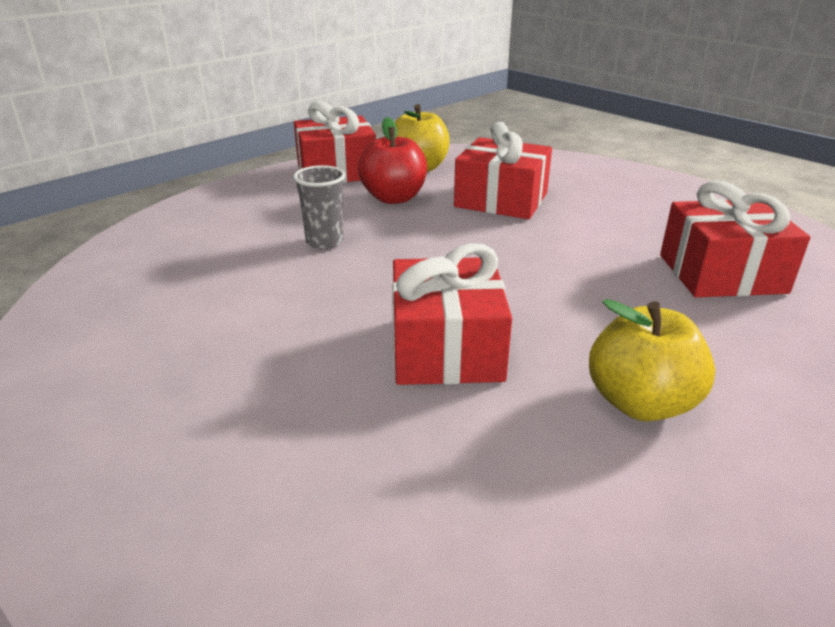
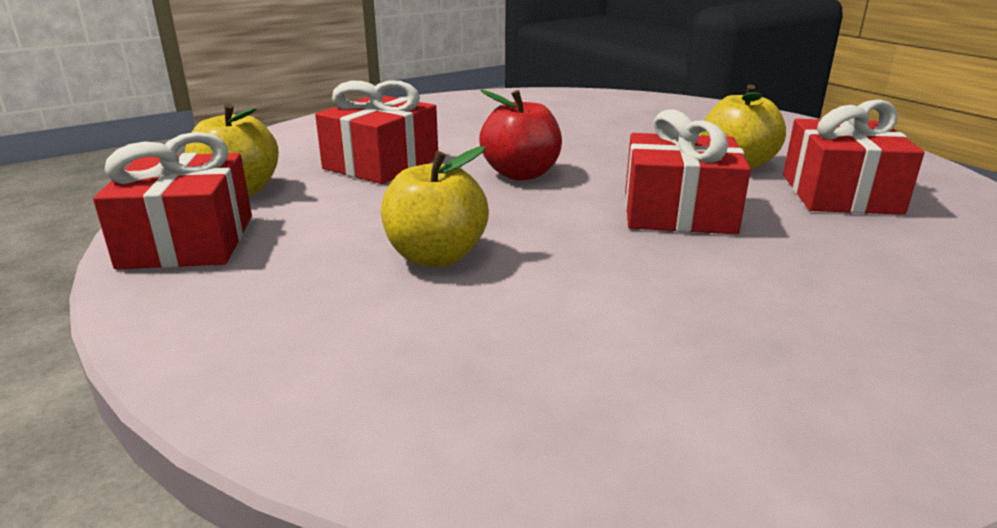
camera: 80 degrees left, 5 degrees down
(325, 242) = (436, 256): grey cup -> yellow apple
(393, 198) = (328, 211): red apple -> red apple (521, 174)
(721, 274) = (567, 120): red gift -> red gift (840, 194)

